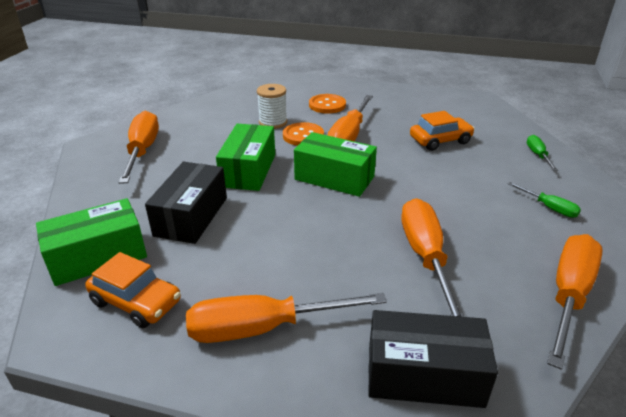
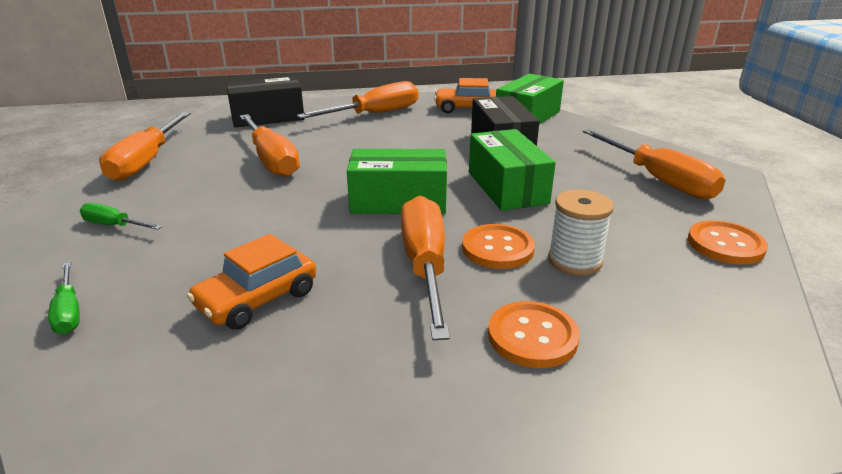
camera: 155 degrees right, 5 degrees down
(191, 113) = (725, 244): none -> orange button

